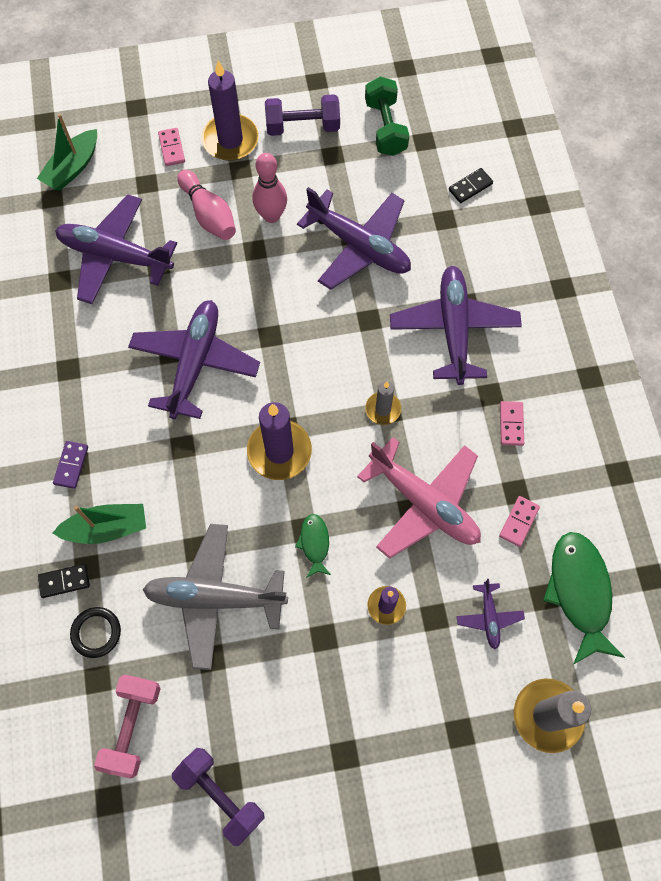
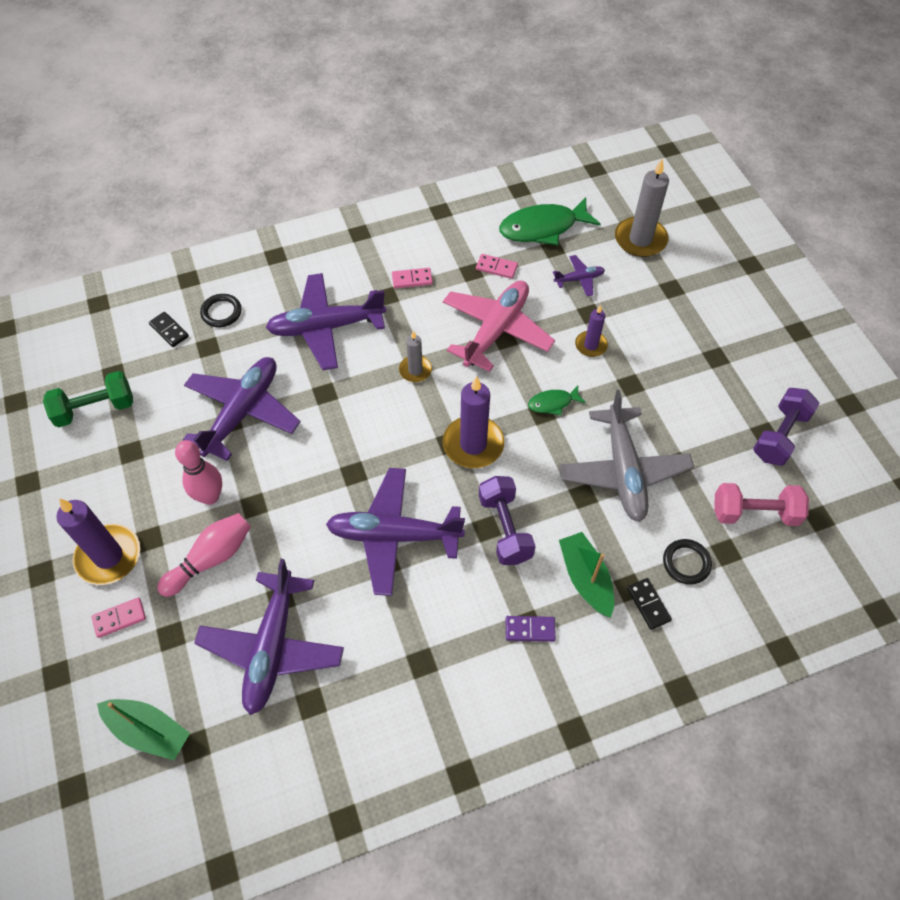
camera: 100 degrees left, 10 degrees down
(303, 126) = (91, 486): purple dumbbell -> purple dumbbell (505, 528)
(488, 233) = (221, 312): none -> black ring

